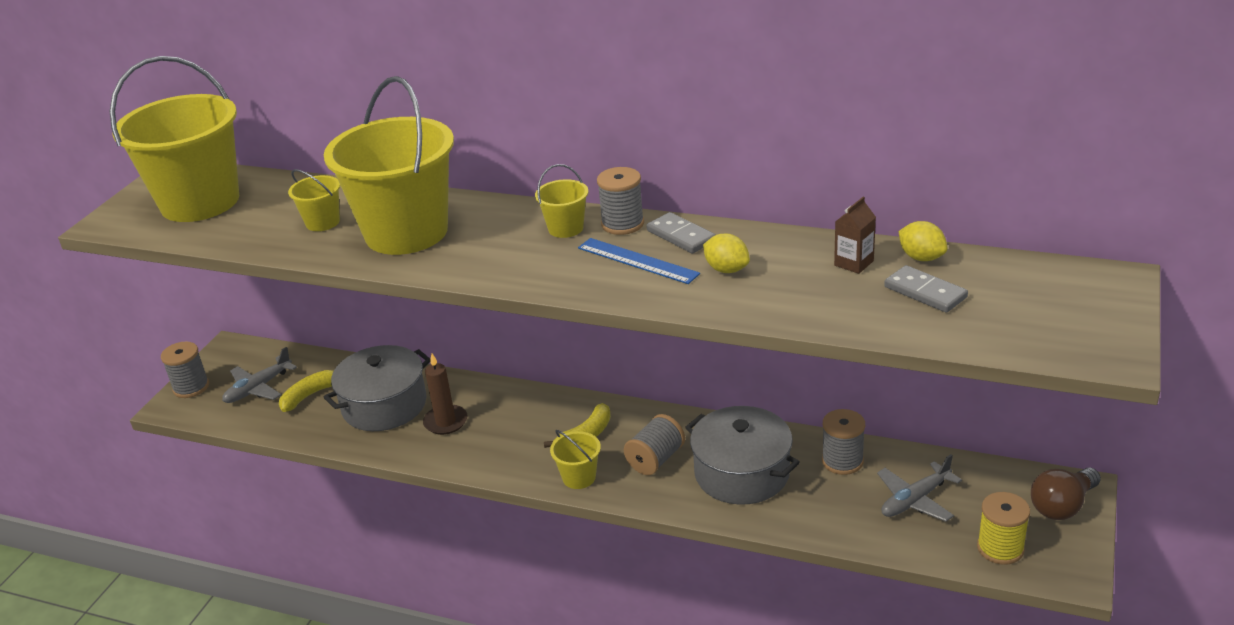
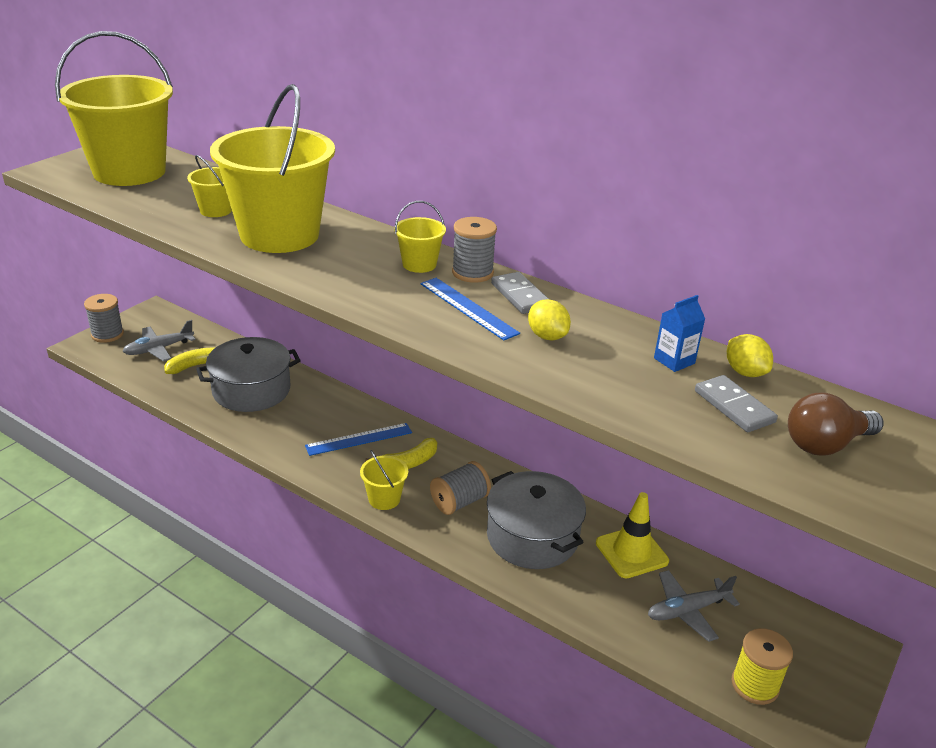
camera: 10 degrees right, 0 degrees up
(445, 422) = (294, 418): brown candle -> none
(524, 425) = (359, 439): none -> blue ruler
(842, 461) = (631, 552): grey spool -> yellow traffic cone
(854, 263) = (674, 361): brown carton -> blue carton
(1062, 506) = (834, 660): brown light bulb -> brown light bulb (825, 444)

